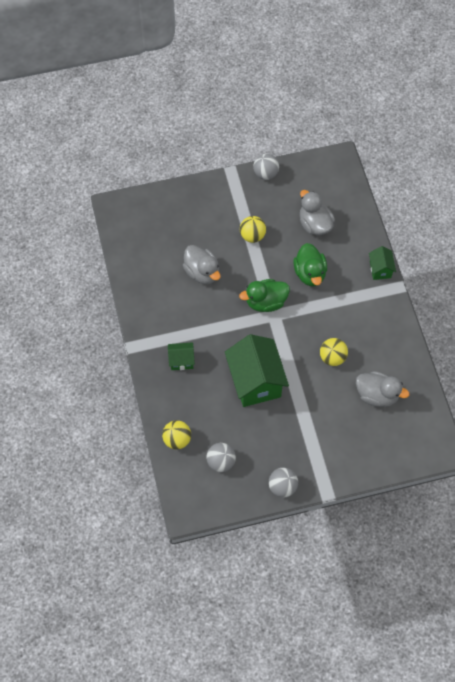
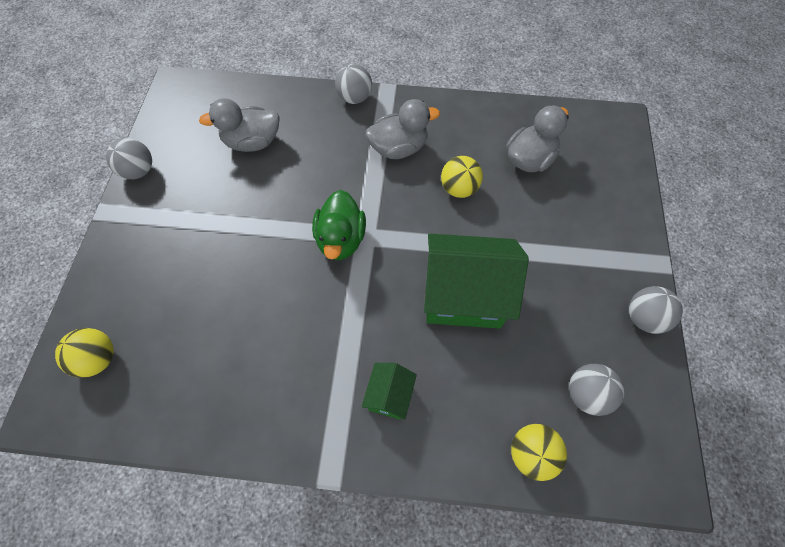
camera: 70 degrees left, 0 degrees up
(202, 272) = (248, 309): grey duck -> grey duck (399, 148)
(252, 236) = (226, 220): yellow ball -> yellow ball (98, 359)
(310, 273) = (322, 172): green duck -> none
(380, 269) = (355, 98): green house -> grey ball

